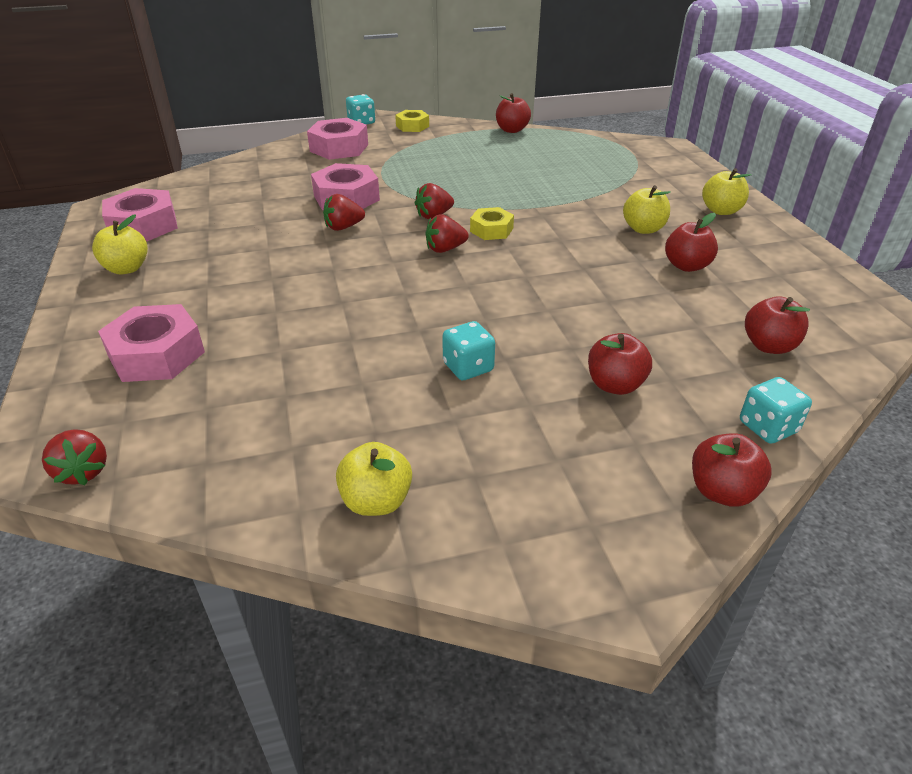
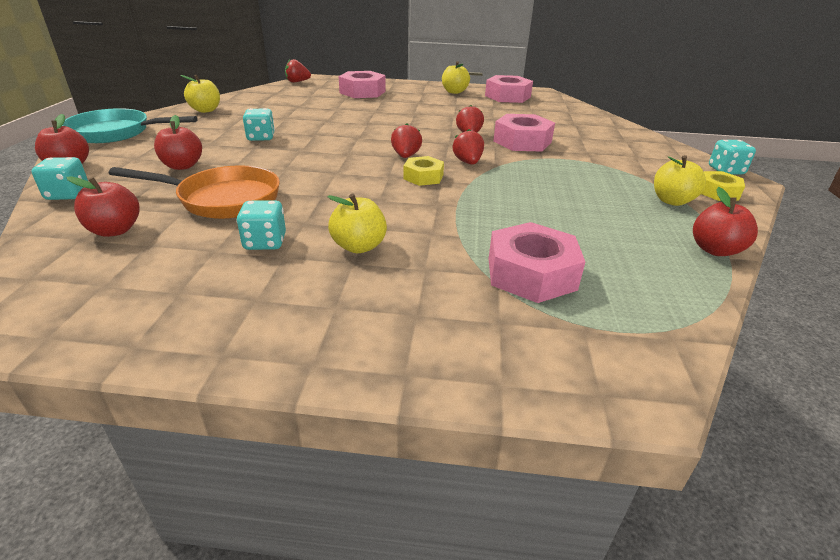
camera: 110 degrees right, 5 degrees down
(339, 148) = (642, 153): pink nut -> pink nut (531, 273)
(578, 542) = (116, 133): none -> turquoise pan
(652, 316) = (223, 199): none -> orange pan
(686, 266) = (265, 242): red apple -> turquoise dice
(721, 211) = (352, 325): yellow apple -> yellow apple (672, 201)

